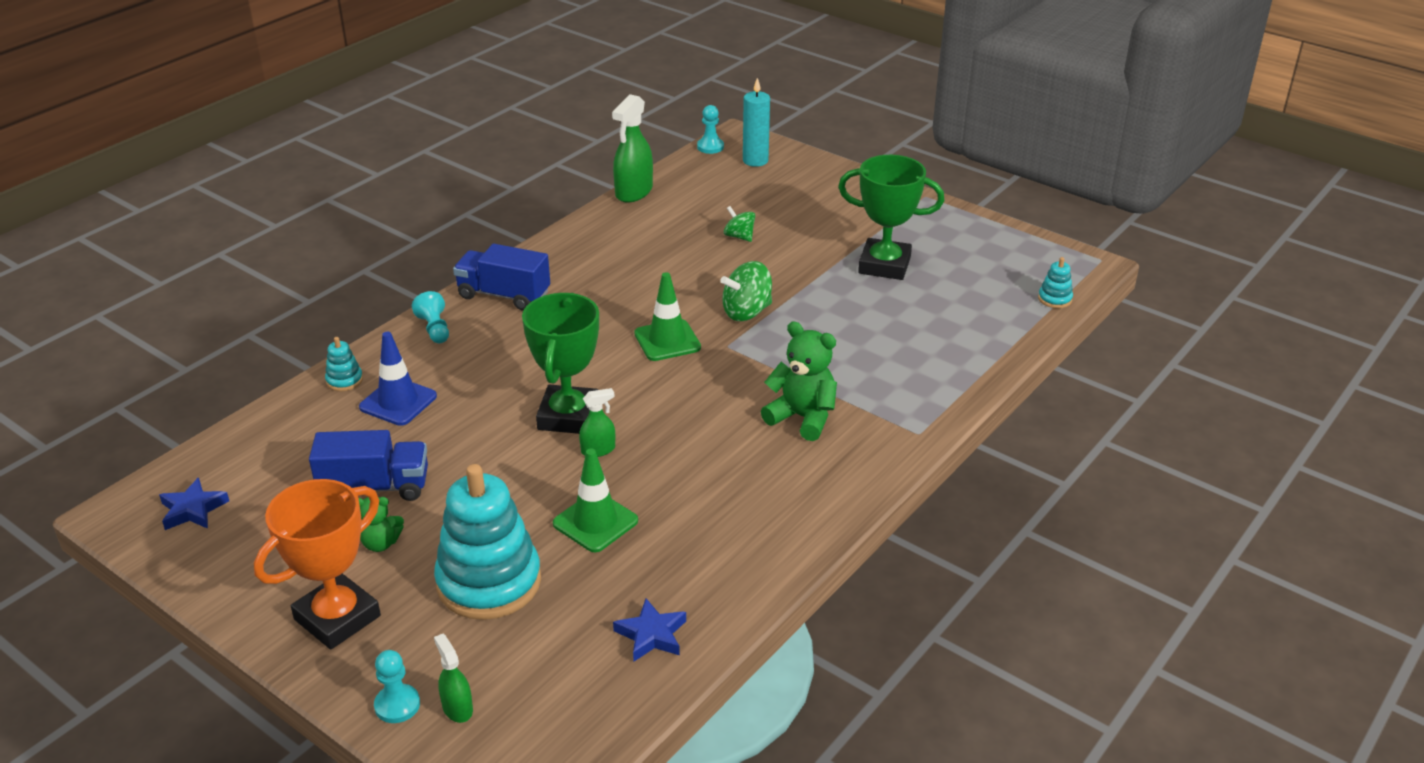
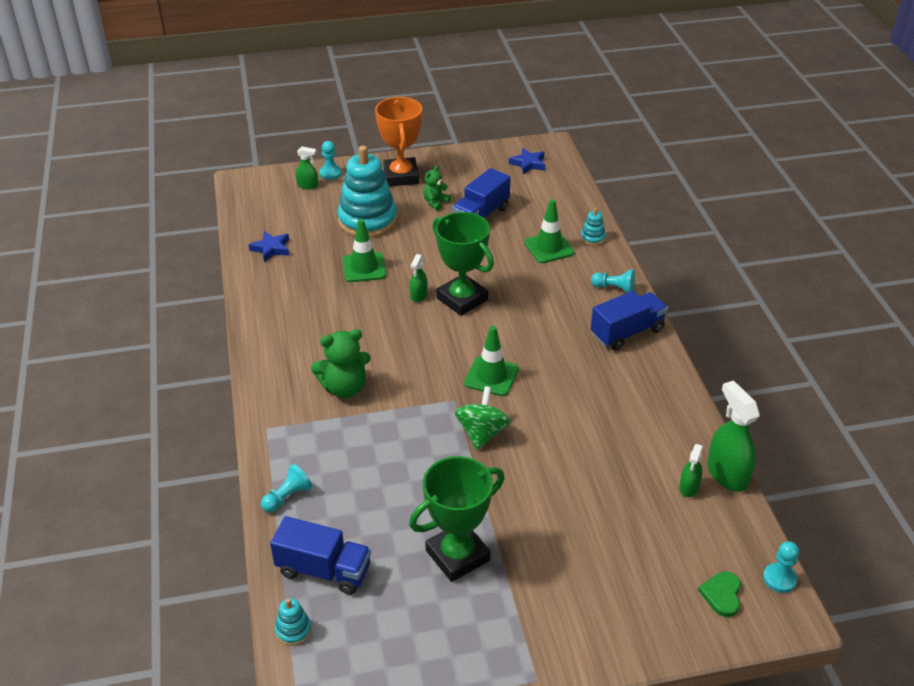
camera: 130 degrees right, 5 degrees up
(398, 402) = (549, 248): blue traffic cone -> green traffic cone
(671, 202) = (689, 487): none -> green spray bottle
(739, 236) = (590, 494): green spinning top -> none
(755, 160) = (722, 594): turquoise candle -> green heart
(964, 372) = (287, 497): none -> turquoise pawn
(992, 314) = (323, 570): none -> blue truck

